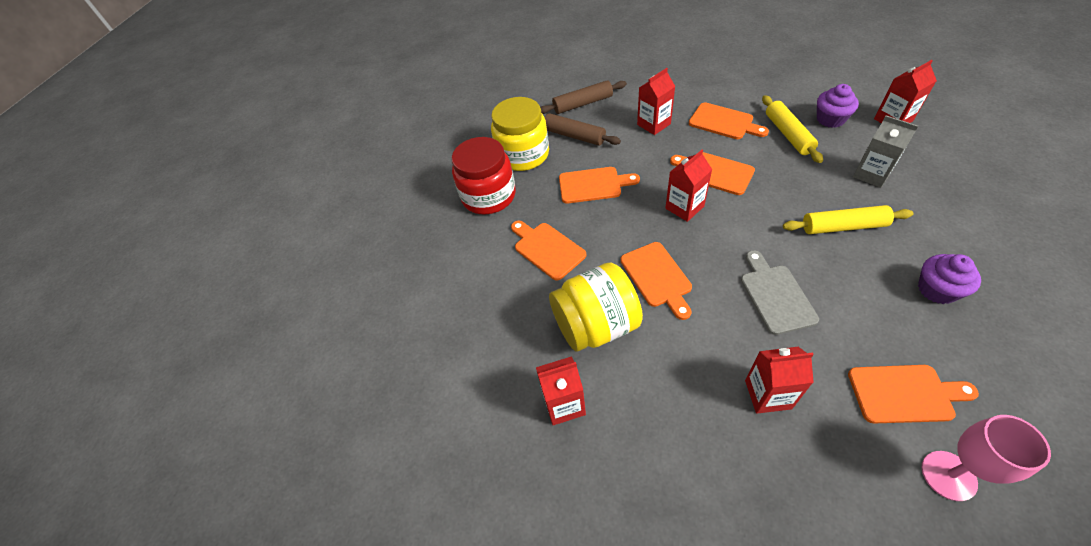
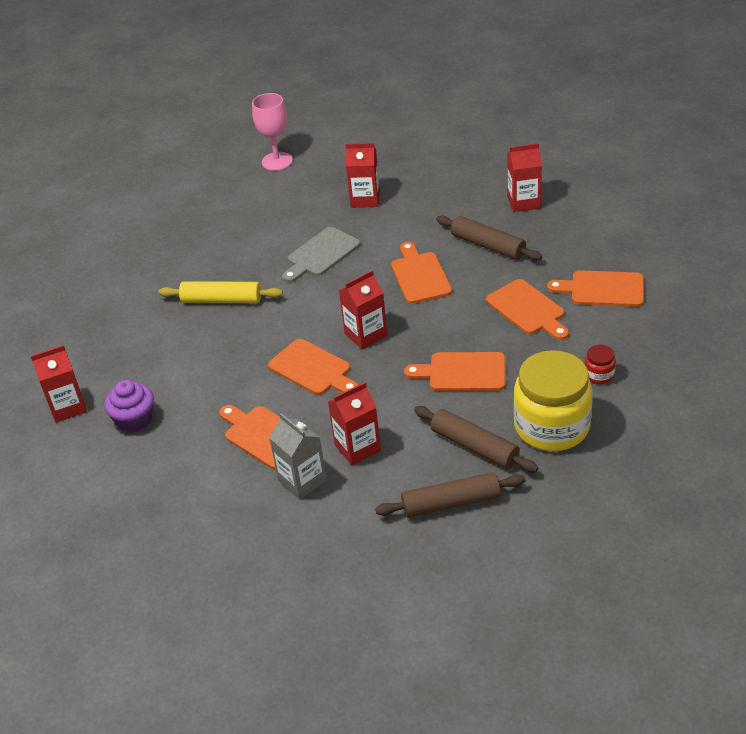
camera: 175 degrees left, 10 degrees down
(489, 196) = (599, 375): red jar -> red jar, size x0.41
(596, 325) = (488, 245): yellow jar -> brown rolling pin
(775, 295) = (321, 254): grey cutting board -> grey cutting board turned 45 degrees clockwise
(788, 134) = (199, 406): yellow rolling pin -> none
(871, 174) = (151, 346): grey carton -> grey carton (302, 480)
(905, 394) = (270, 194): orange cutting board -> orange cutting board (602, 289)
(937, 289) = (189, 248): purple cupcake -> none

